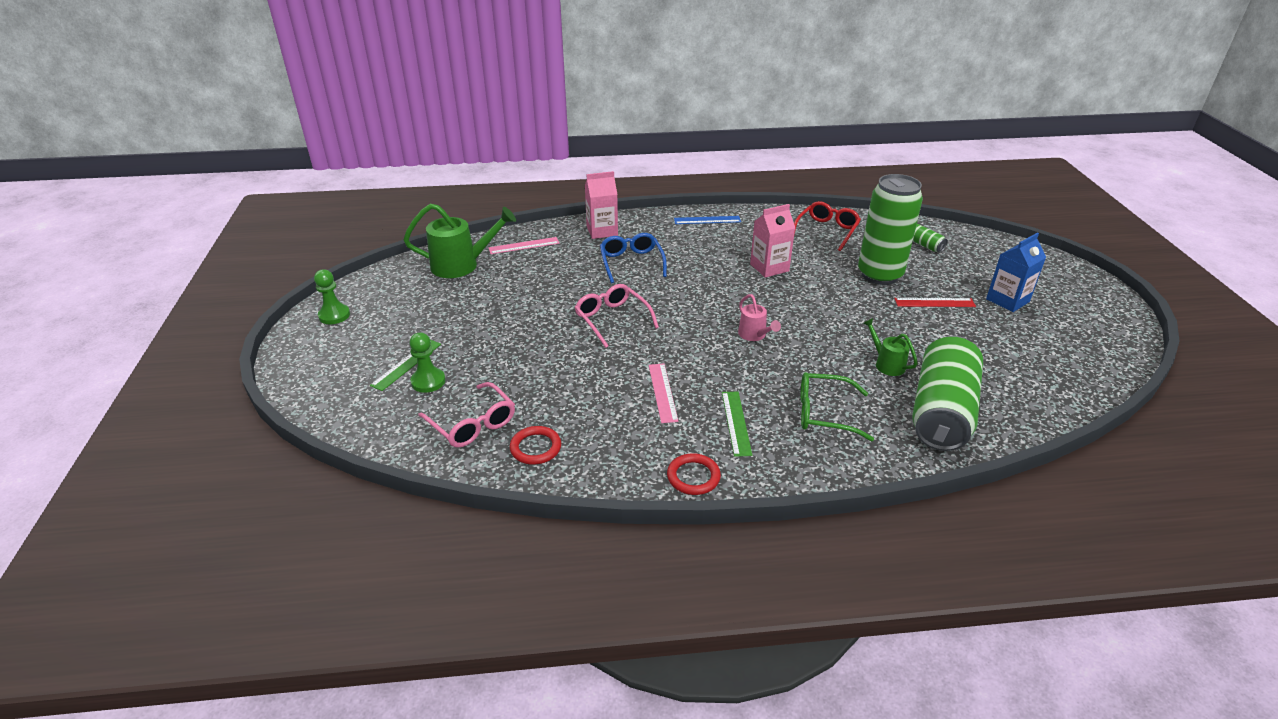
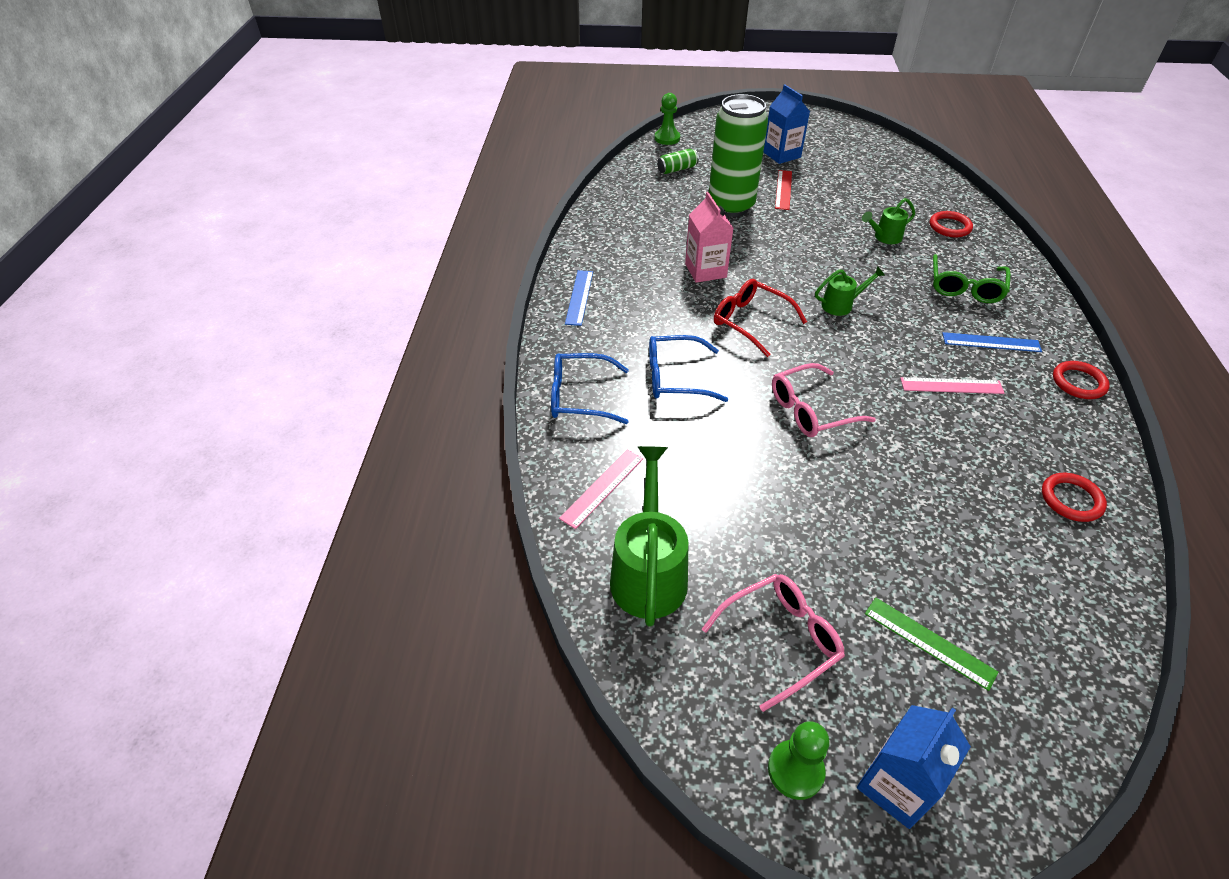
camera: 80 degrees left, 10 degrees up
(319, 347) = (896, 785): none -> blue carton
(428, 381) = (966, 612): green pawn -> green pawn (667, 138)
(472, 424) = (1044, 560): pink glasses -> pink glasses (780, 640)
(524, 245) = (602, 488): pink ruler -> pink ruler turned 45 degrees clockwise
(602, 231) = (580, 397): pink carton -> blue glasses
(736, 423) = (991, 342): green ruler -> blue ruler
(754, 335) = (841, 305): pink watering can -> green watering can
(826, 231) = (633, 218): red glasses -> red glasses (751, 322)
(941, 411) = (949, 227): green can -> red ring

